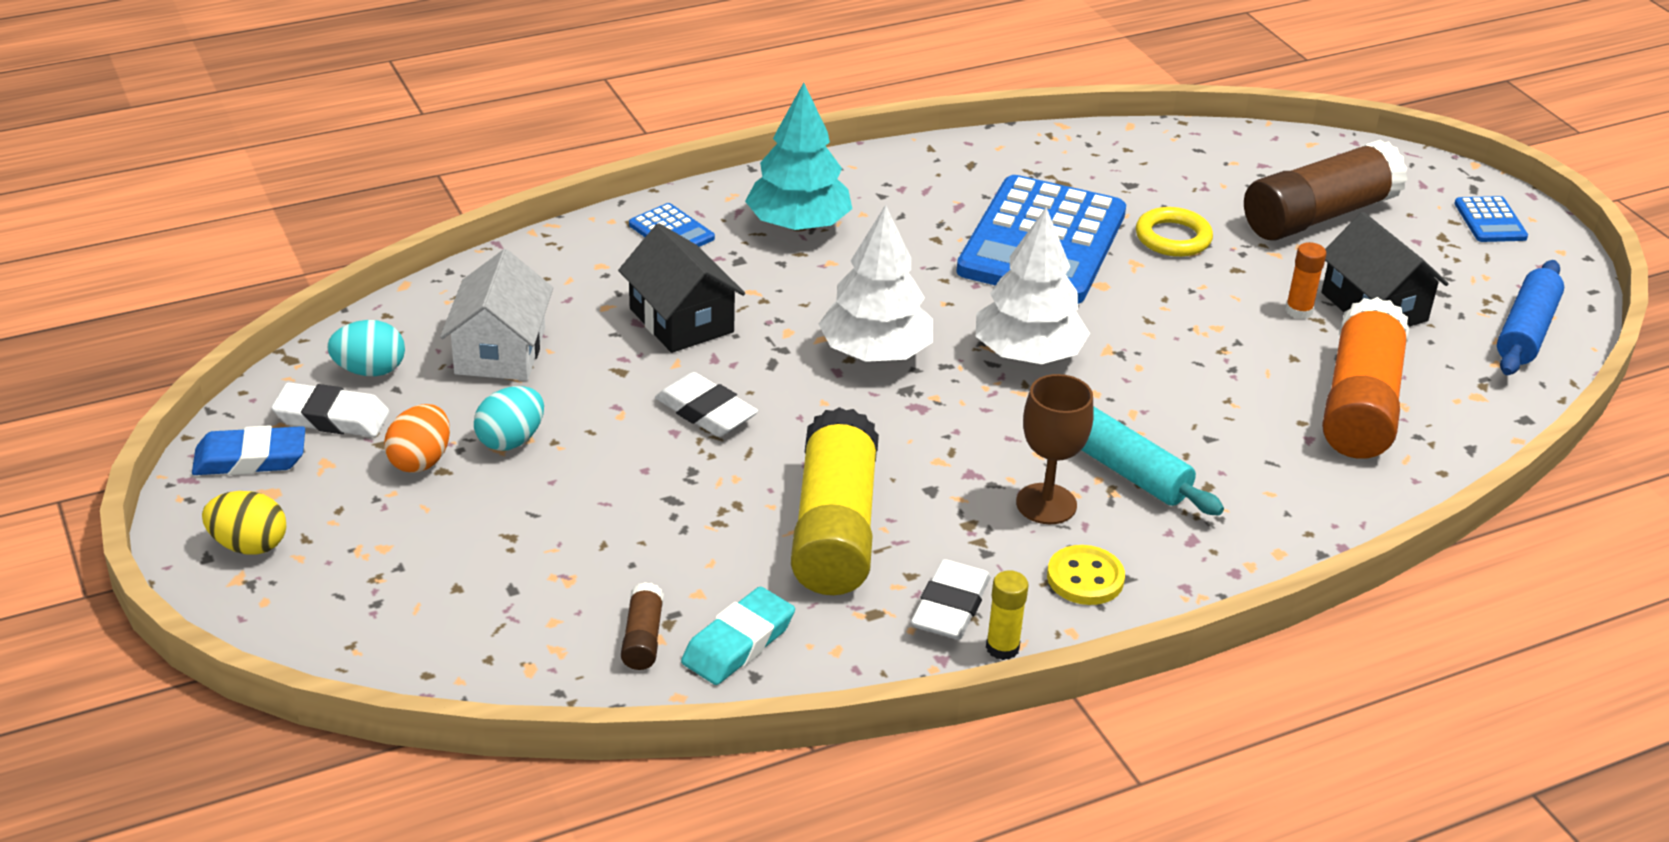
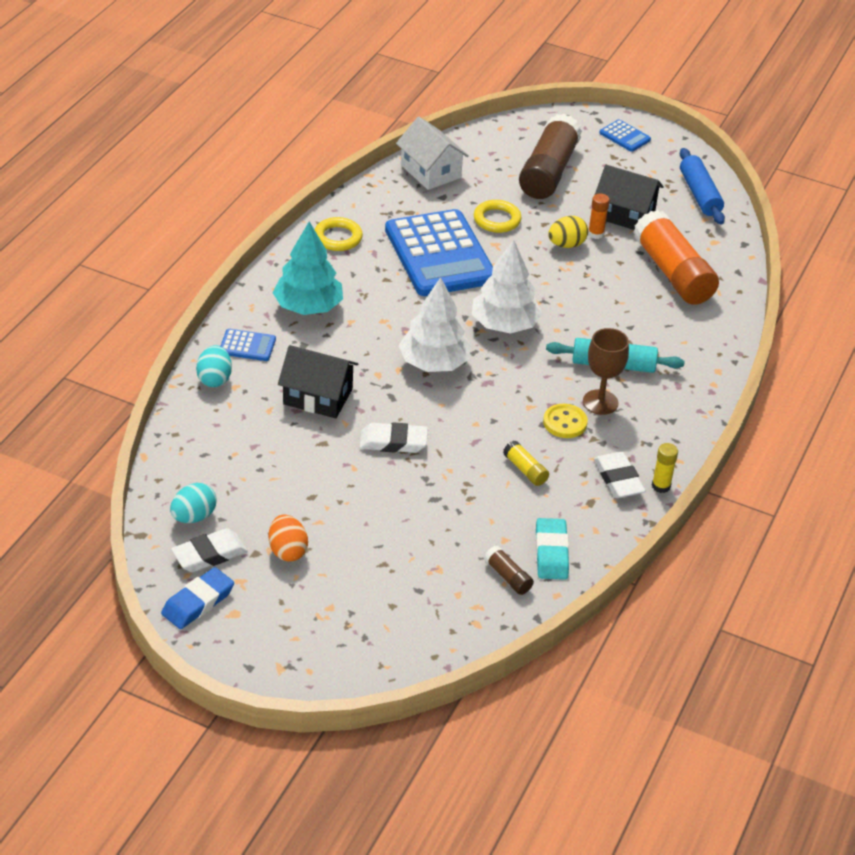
camera: 40 degrees left, 5 degrees up
(249, 545) = (262, 648): yellow egg -> yellow egg (566, 245)
(500, 351) = (247, 466): white house -> white house (430, 171)
(511, 440) = (318, 513): turquoise egg -> turquoise egg (214, 379)
(834, 529) = (525, 470): yellow glue stick -> yellow glue stick, size x0.42
(933, 171) = (338, 238): none -> yellow ring
(1085, 578) = (656, 430): yellow button -> yellow button (565, 422)

